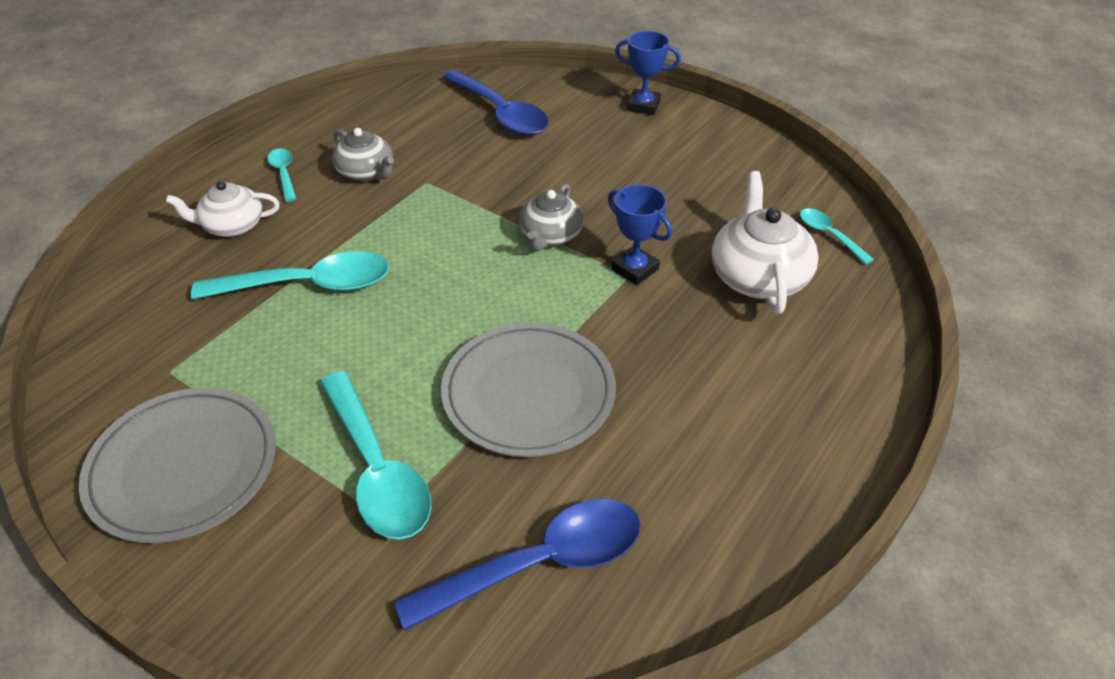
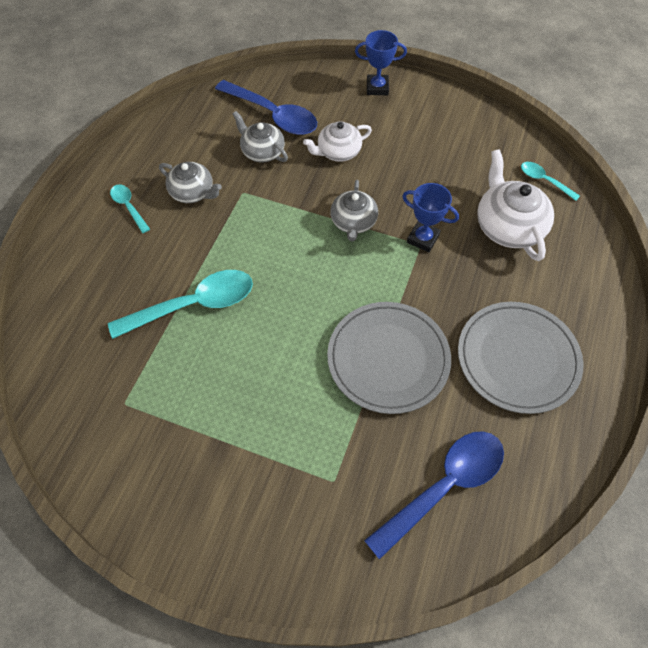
camera: 15 degrees left, 15 degrees up
(183, 467) = (173, 478): grey plate -> grey plate (517, 358)
(232, 226) = (110, 264): white teapot -> white teapot (338, 152)
(377, 469) = (309, 445): turquoise spoon -> none
(470, 146) = (262, 151): none -> grey teapot

